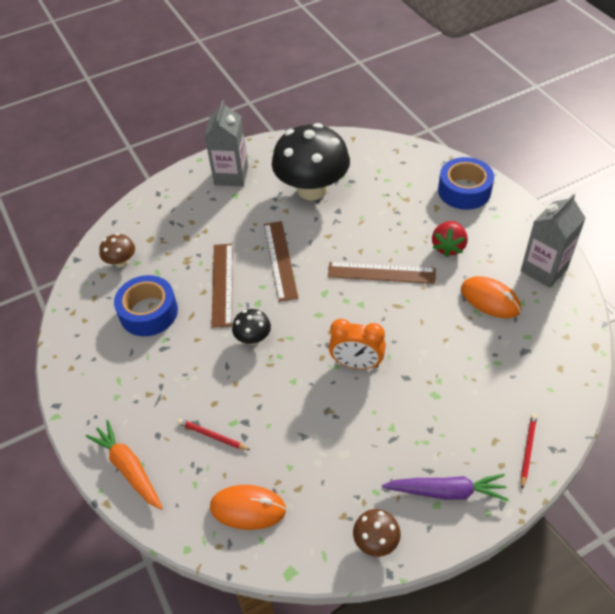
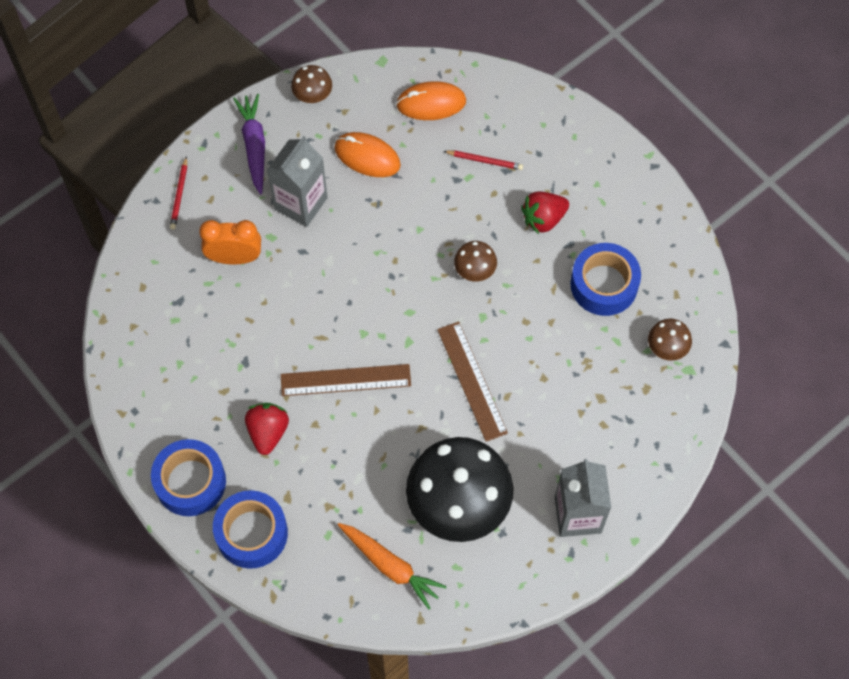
camera: 165 degrees right, 15 degrees up
(129, 468) = (553, 119): orange carrot -> orange carrot (390, 566)
(177, 373) = (543, 219): none -> red strawberry
(222, 284) = (531, 335): brown ruler -> none
(253, 338) = (475, 271): black mushroom -> brown mushroom
(356, 364) = (356, 258): orange clock -> orange clock (235, 257)
(446, 491) = (254, 146): purple carrot -> purple carrot turned 90 degrees clockwise
(490, 299) = (216, 361): orange mouse -> orange mouse (367, 156)
(510, 224) = (190, 482): none -> blue tape
(544, 269) = (152, 414): grey carton -> grey carton (301, 203)

